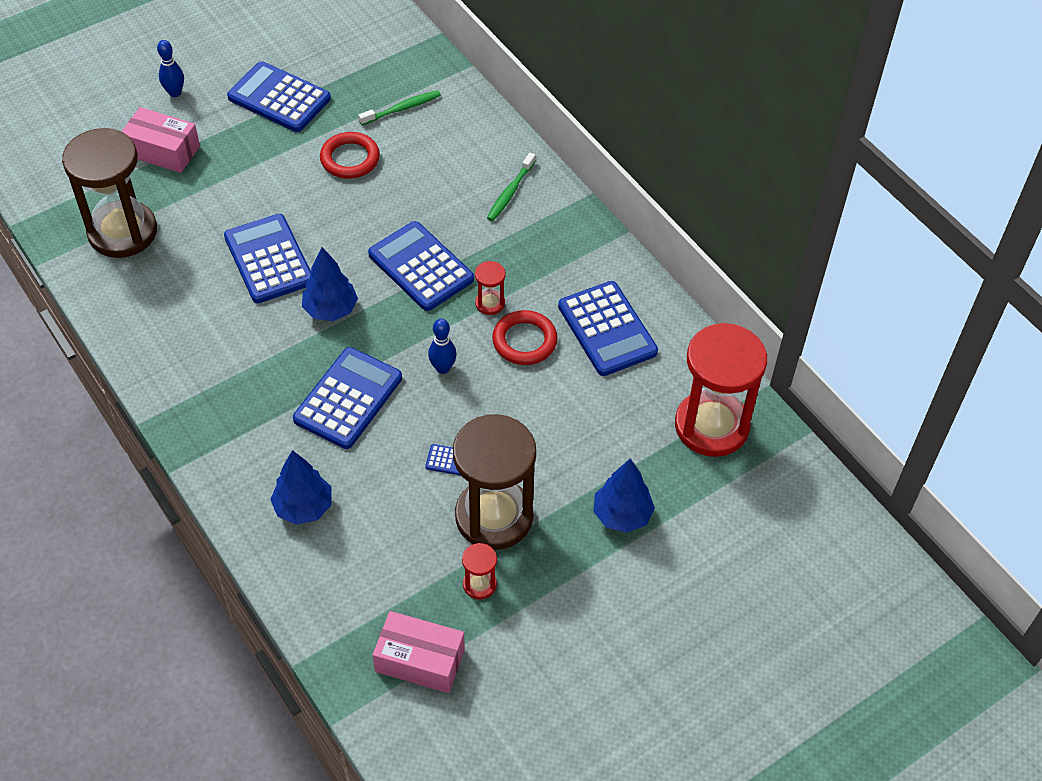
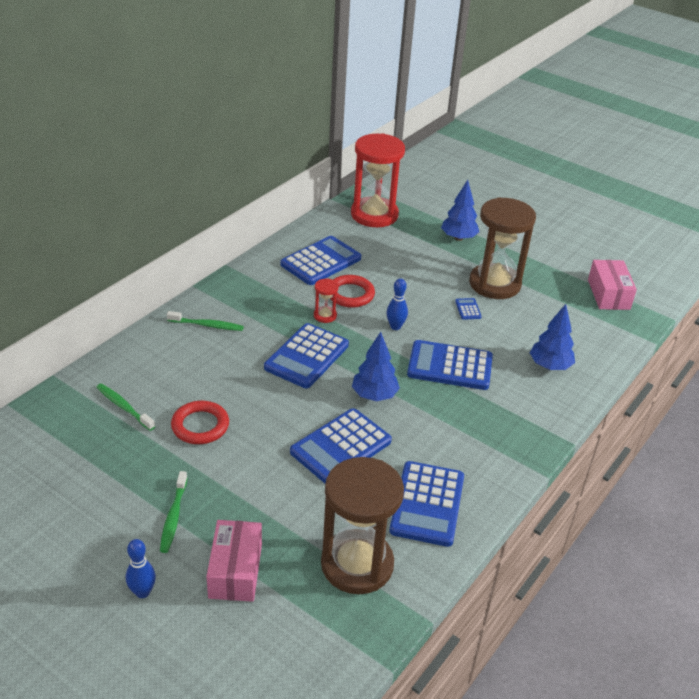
camera: 110 degrees left, 15 degrees down
(244, 122) = (173, 517): none -> green toothbrush
(279, 98) = (130, 499): blue calculator -> blue calculator (427, 504)
(479, 584) = (543, 281): red hourglass -> none

